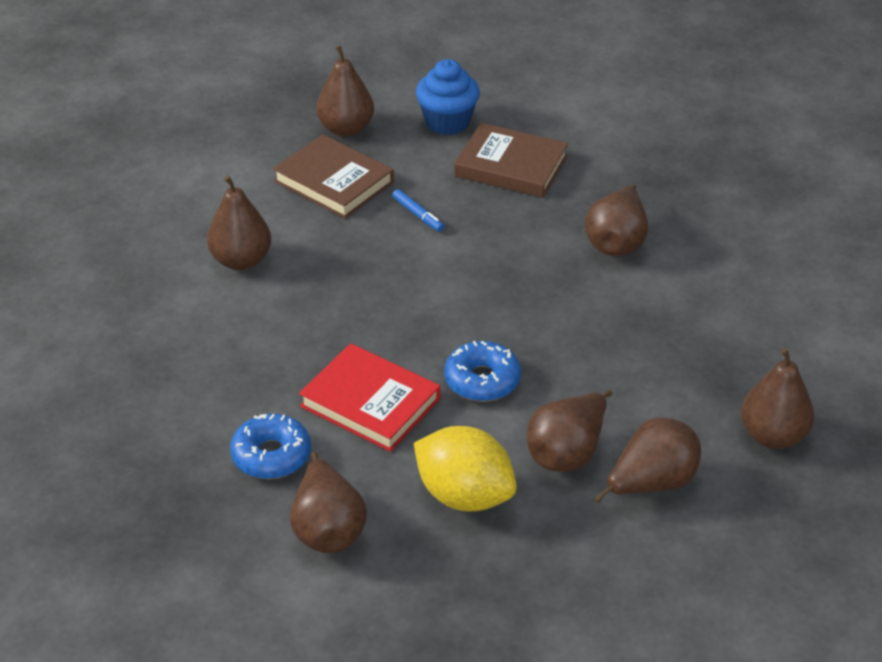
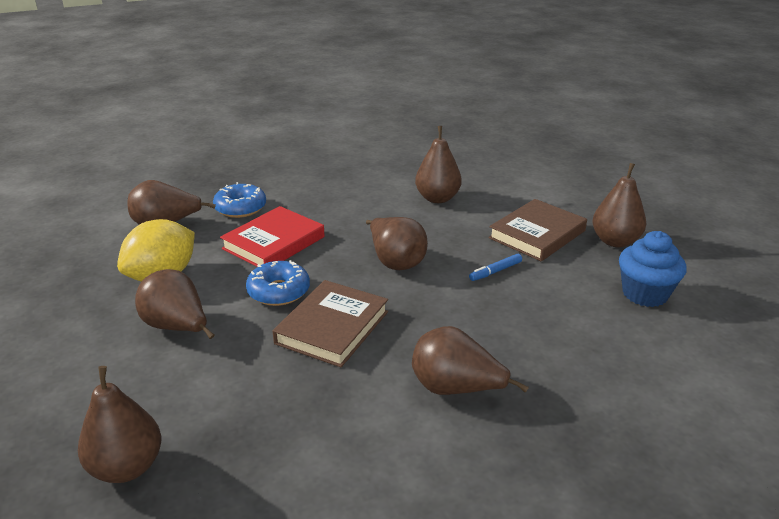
camera: 95 degrees right, 10 degrees down
(511, 166) = (579, 328): brown book -> brown book (332, 327)
(651, 484) = (117, 370): brown pear -> brown pear (396, 261)

